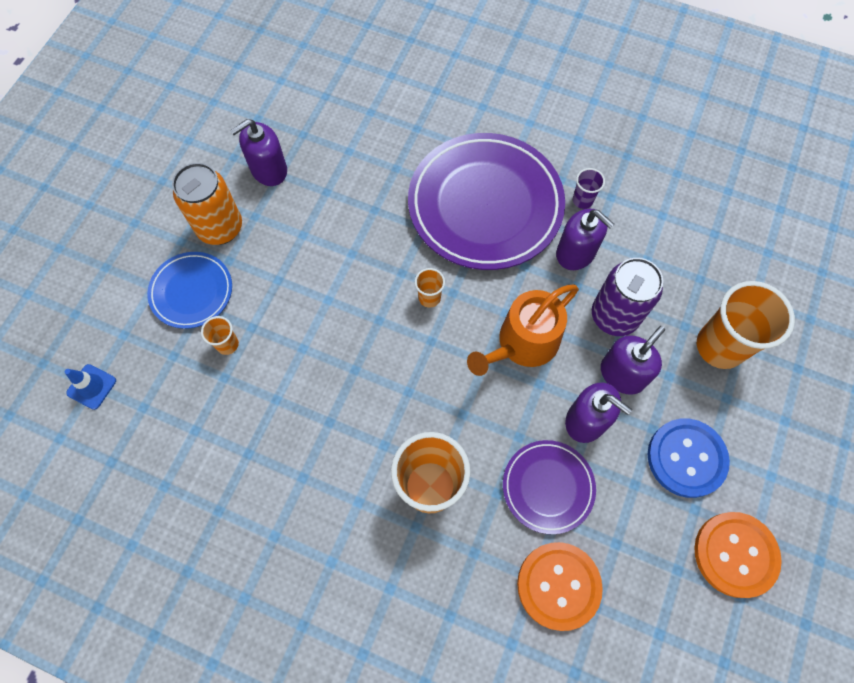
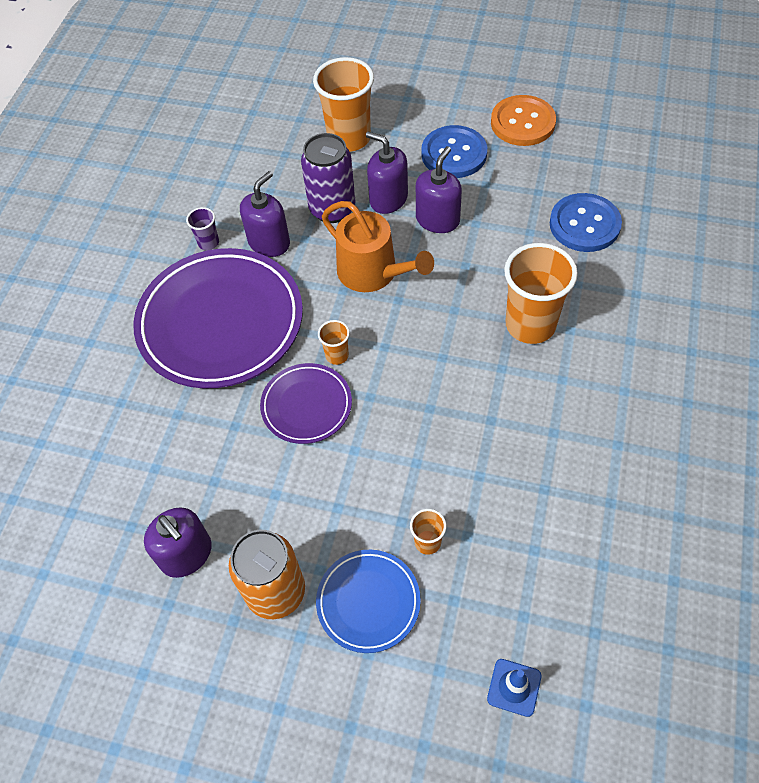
camera: 95 degrees left, 10 degrees down
(548, 487) = (505, 240): purple plate -> purple plate (306, 406)
(558, 585) = (584, 224): orange button -> blue button

